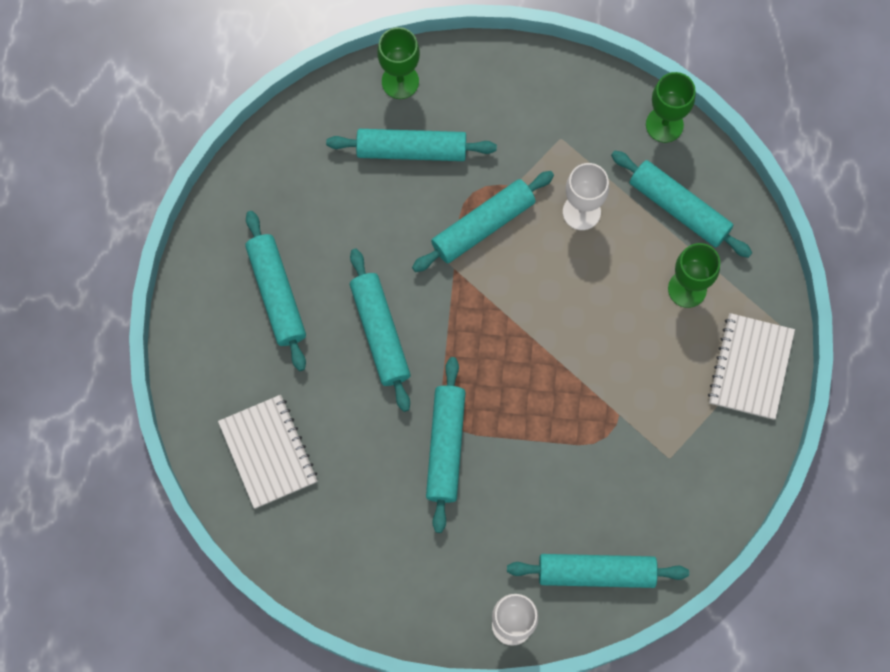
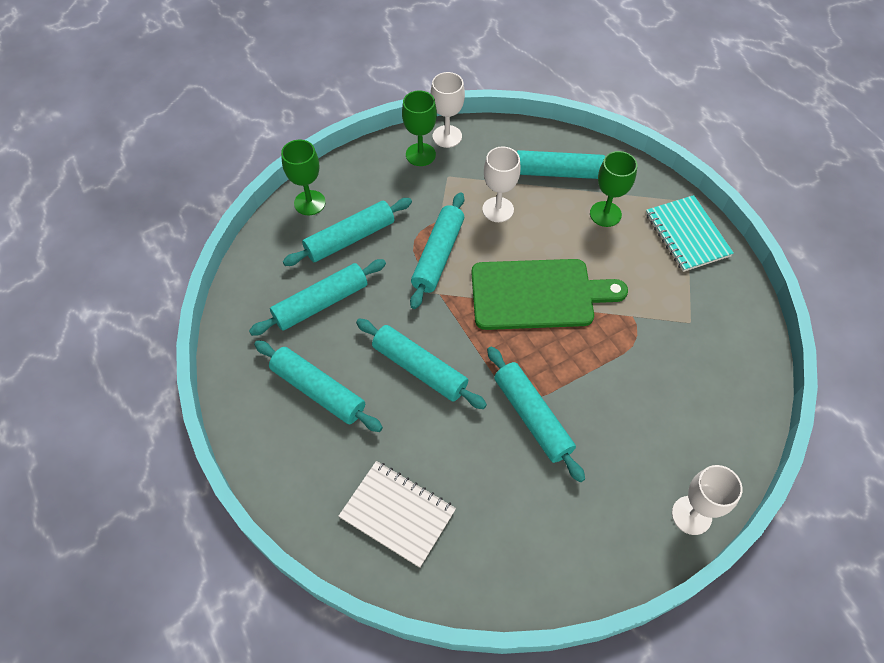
camera: 35 degrees left, 15 degrees down
(547, 332) = (538, 294): none -> green cutting board
(596, 572) = (714, 432): turquoise rolling pin -> turquoise rolling pin (321, 303)
(597, 87) = (447, 136): none -> white goblet
(664, 125) = (507, 133): green goblet -> green goblet (420, 154)
(750, 367) = (687, 235): white notebook -> turquoise notebook

